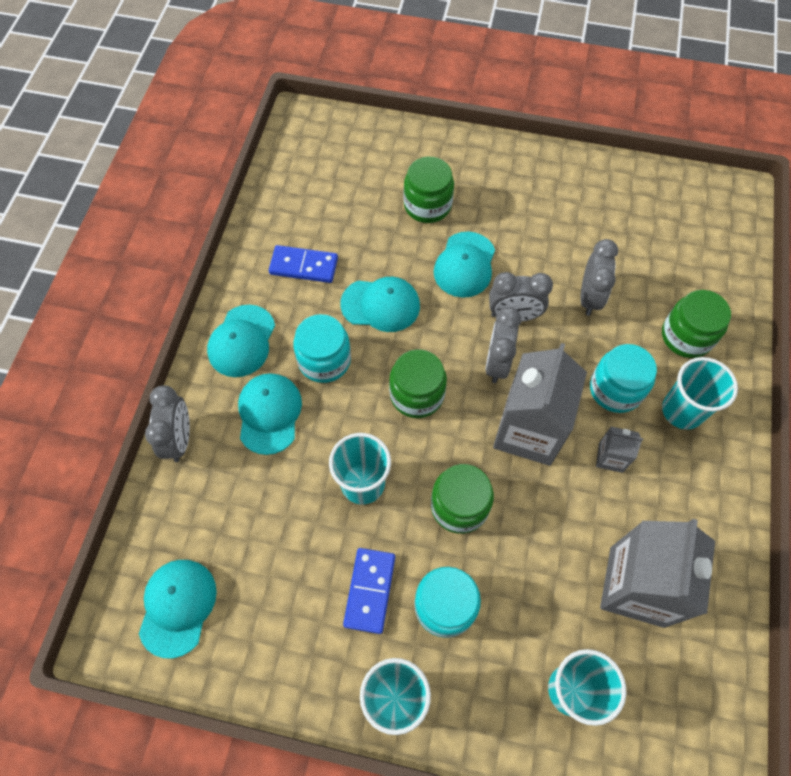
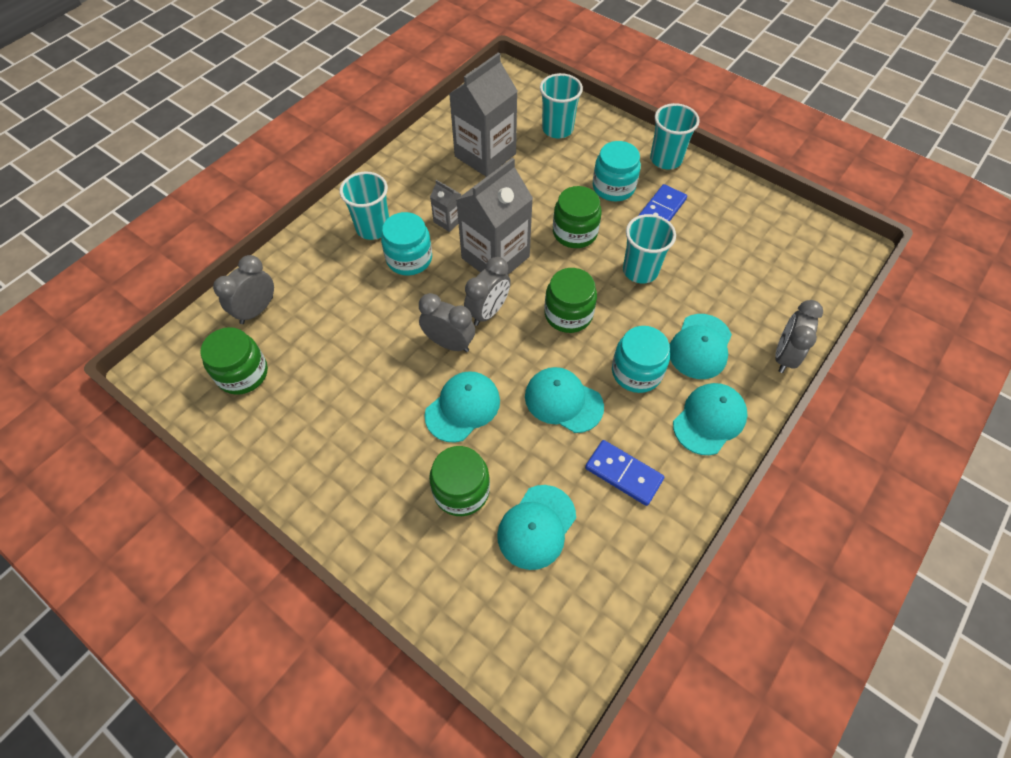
camera: 155 degrees left, 5 degrees down
(177, 607) = (801, 248): turquoise cap -> turquoise cap (536, 527)
(589, 297) = (373, 332): grey clock -> grey clock (256, 310)
(686, 336) = (322, 272): green jar -> green jar (243, 373)

